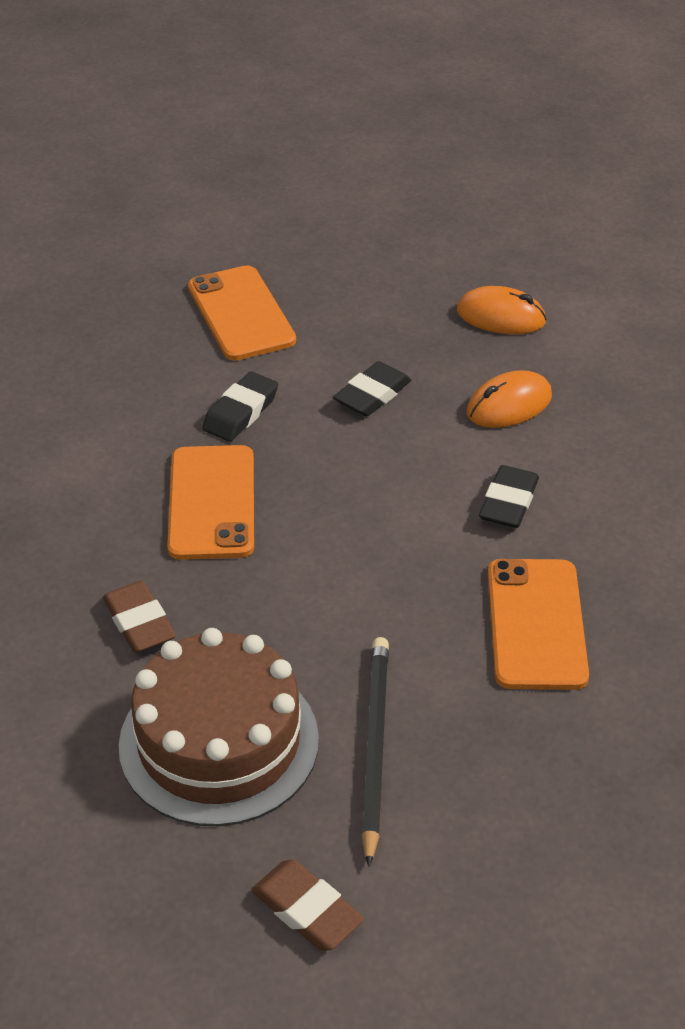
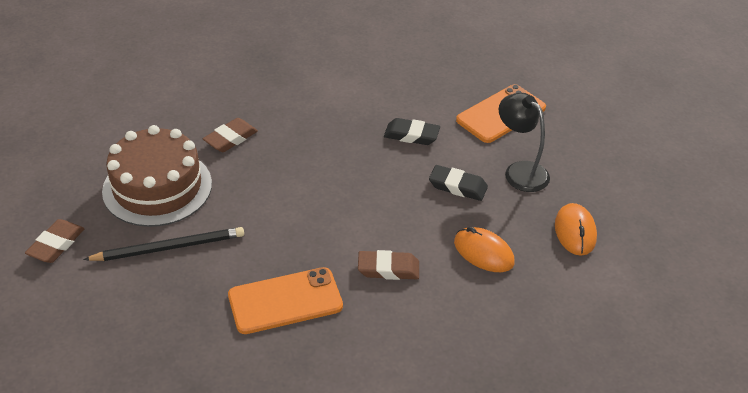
camera: 70 degrees right, 0 degrees up
(211, 503) = (330, 142): orange phone -> none
(368, 330) = (520, 171): none -> black lamp
(508, 502) = (388, 269): black eraser -> brown eraser

